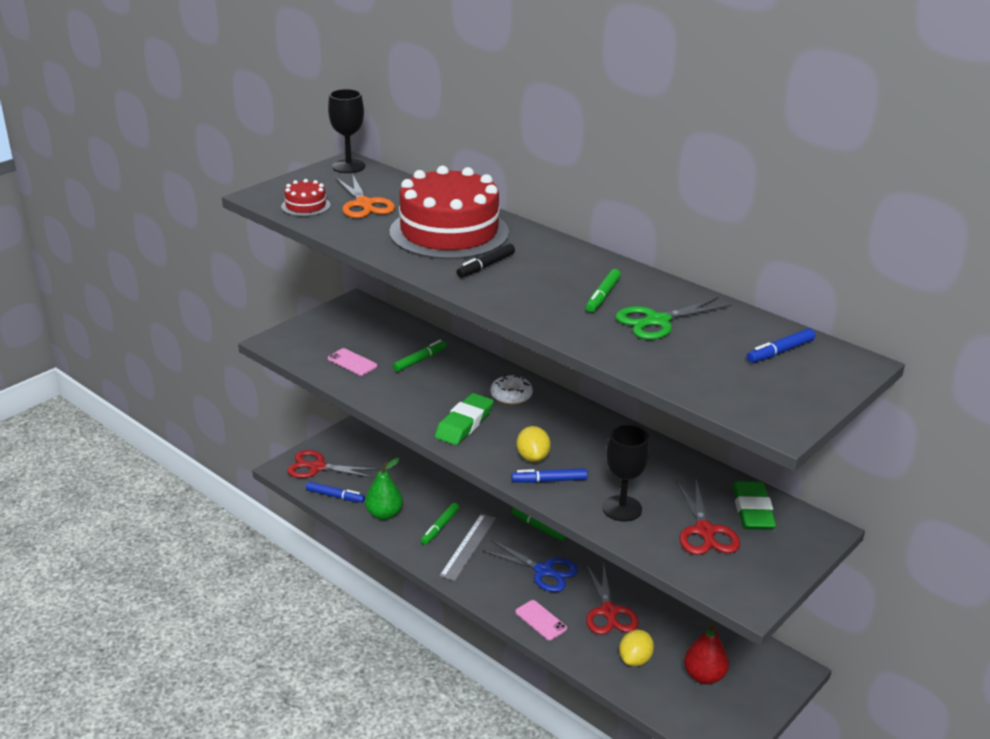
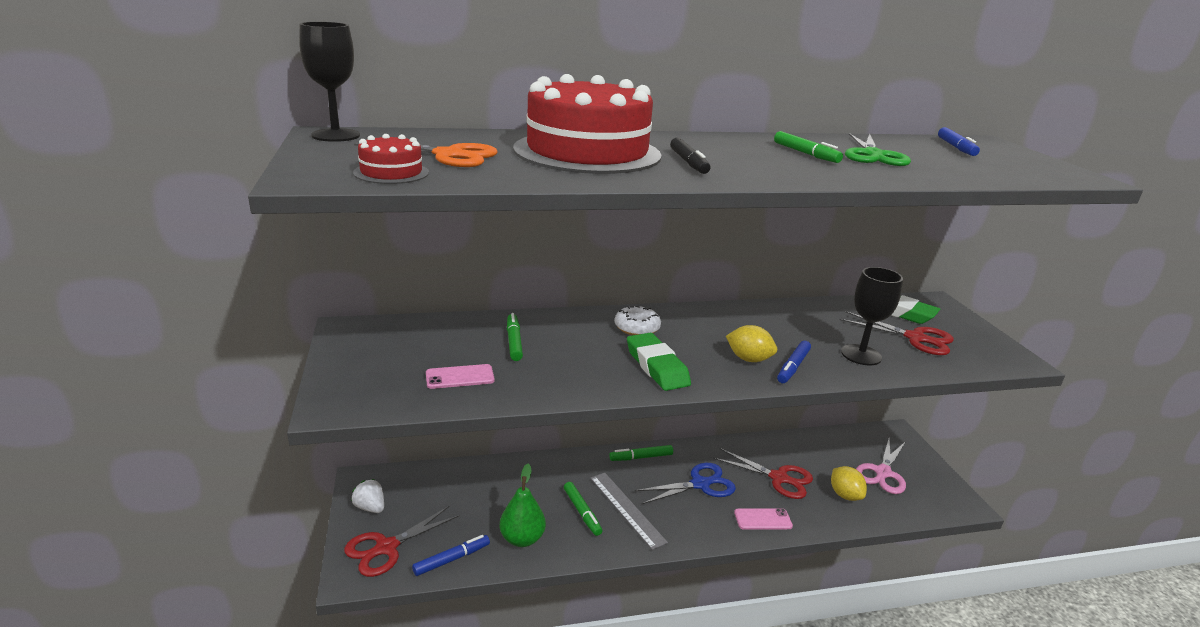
camera: 55 degrees left, 5 degrees down
(342, 441) = (370, 507): none -> white strawberry
(704, 676) = (882, 473): red pear -> pink scissors

